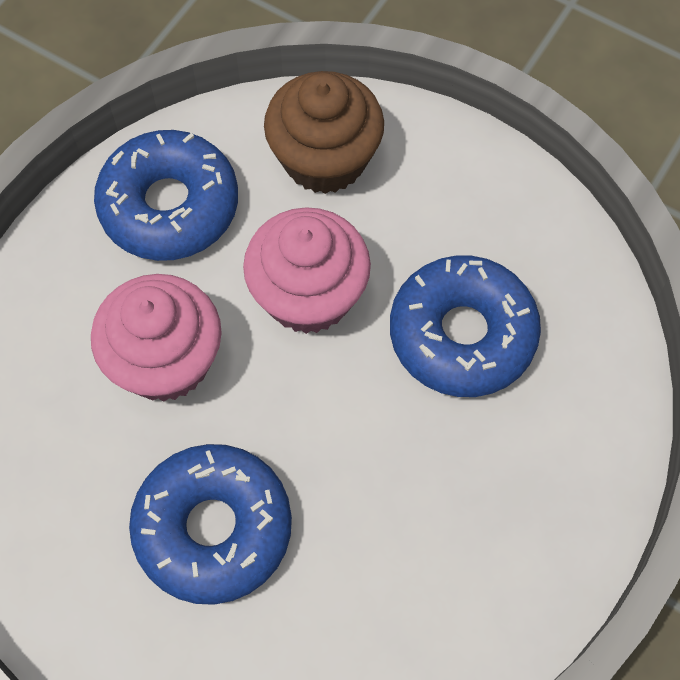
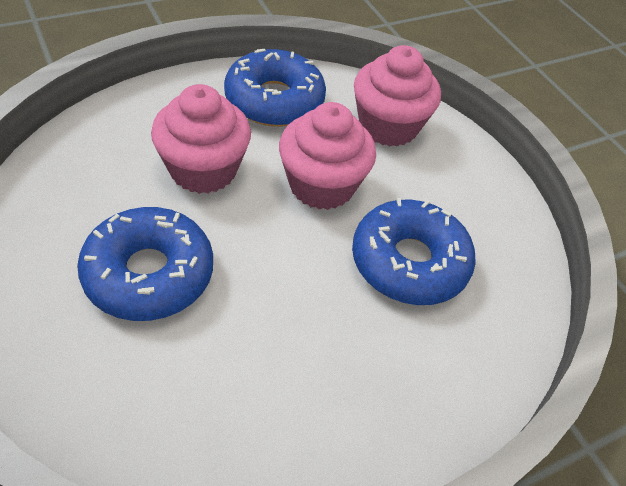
camera: 25 degrees right, 15 degrees down
(324, 159) = (388, 126): brown cupcake -> pink cupcake

